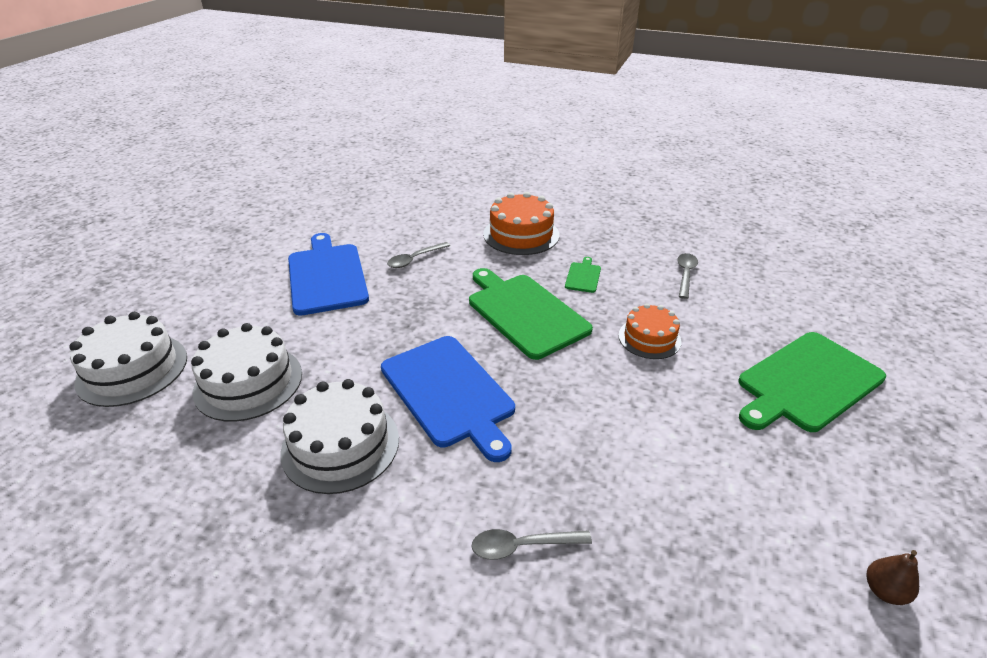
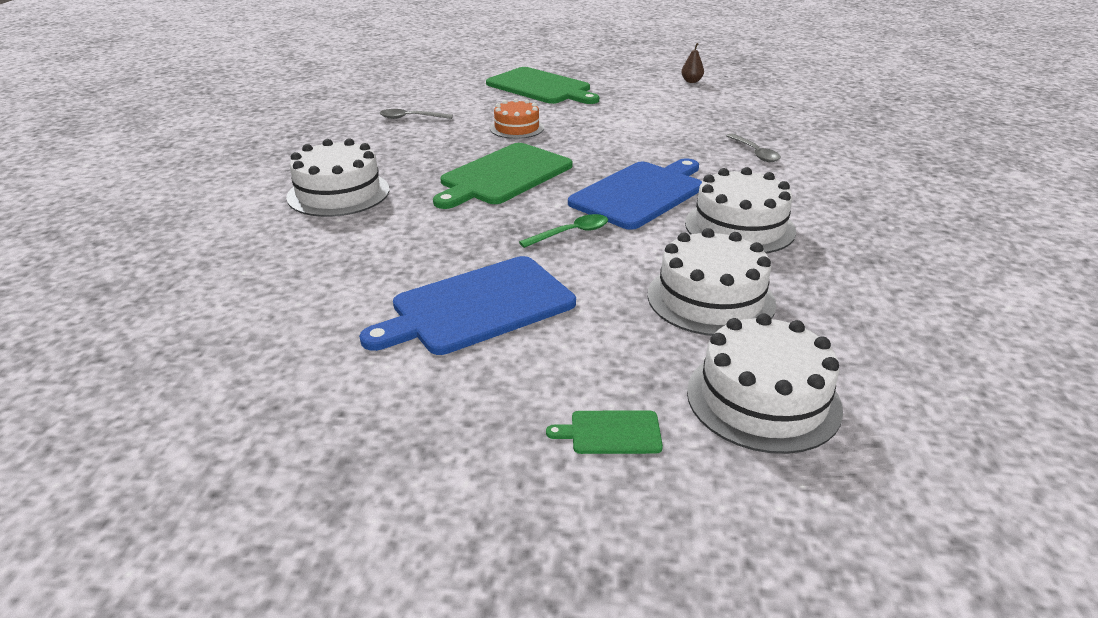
camera: 105 degrees left, 5 degrees down
(396, 332) = (571, 233): none -> green spoon
(415, 259) = (415, 250): grey spoon -> none
(521, 234) = (338, 193): orange cake -> white cake
(583, 276) = (427, 156): green cutting board -> green cutting board (611, 432)

